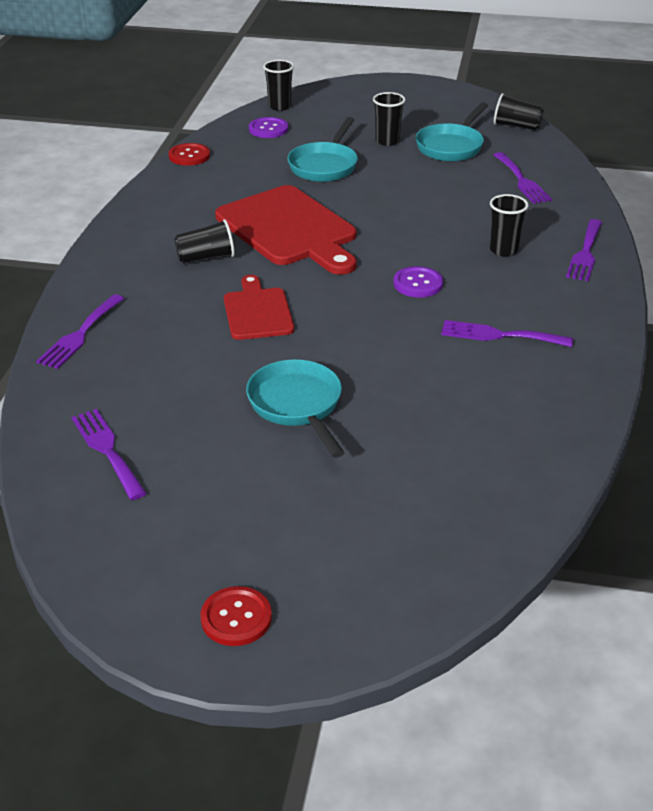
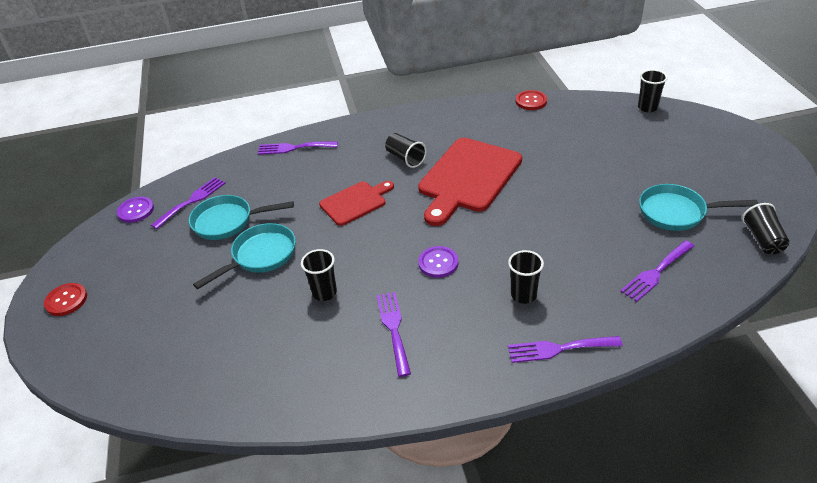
camera: 70 degrees right, 5 degrees up
(268, 129) = (605, 116): purple button -> purple button (136, 211)
(325, 165) = (575, 160): turquoise pan -> turquoise pan (228, 222)
(387, 141) = (648, 176): black cup -> black cup (324, 293)

